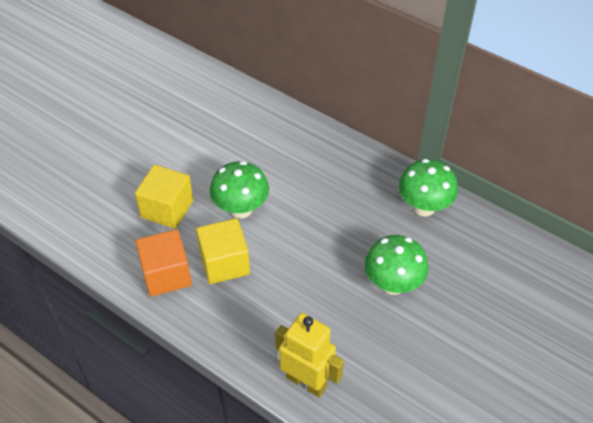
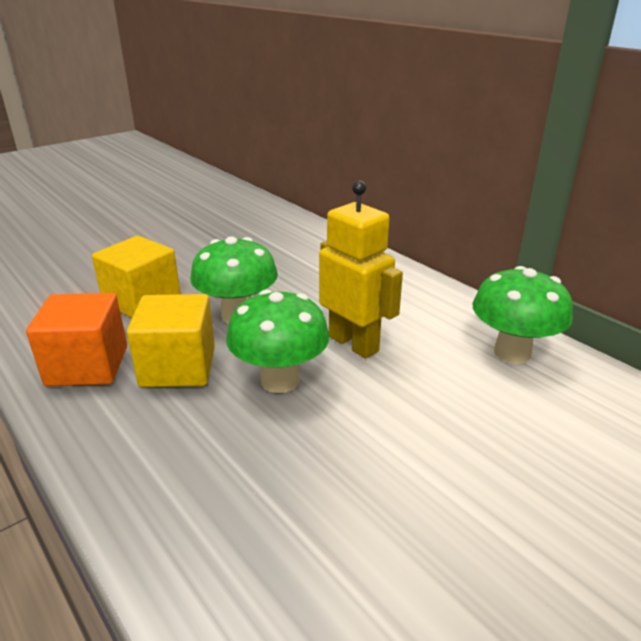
camera: 15 degrees right, 20 degrees down
(306, 381) = (214, 571): yellow robot -> yellow robot (354, 343)
(393, 284) = (438, 441): green mushroom -> green mushroom (280, 380)

